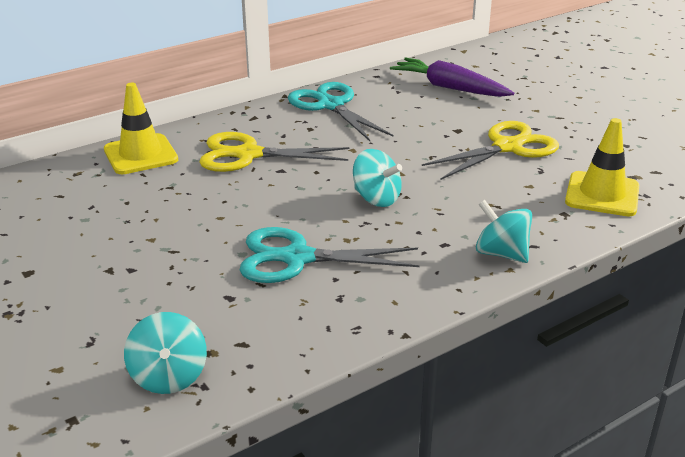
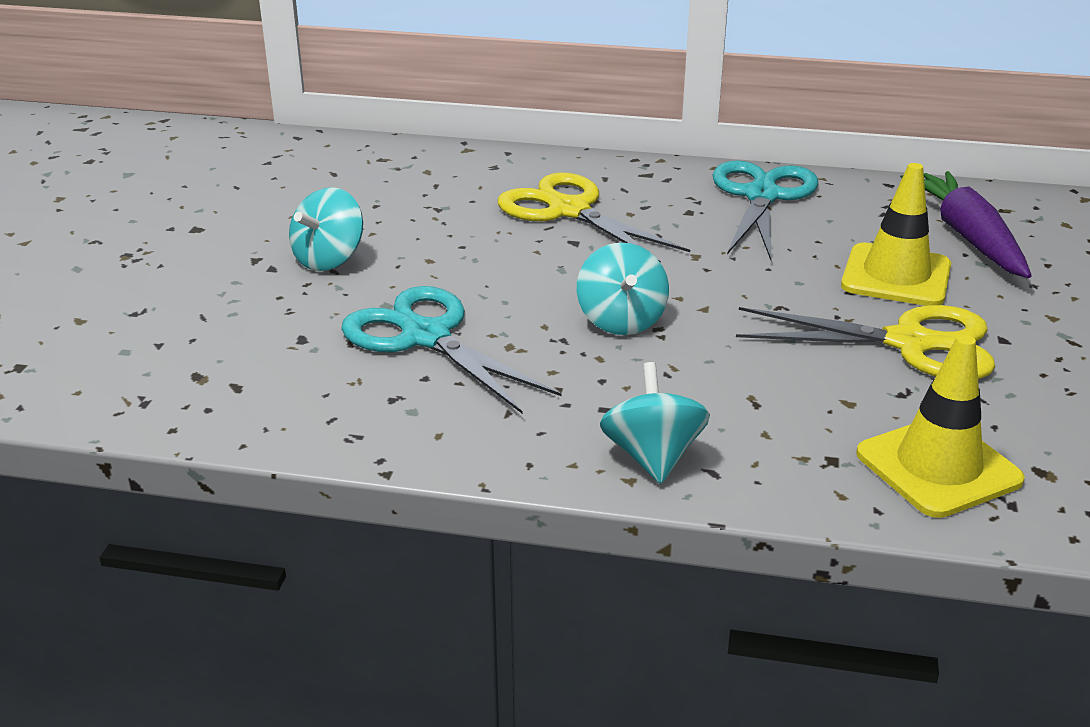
camera: 45 degrees right, 0 degrees up
(140, 155) = (466, 165): yellow traffic cone -> yellow traffic cone (896, 276)
(169, 376) = (135, 377): turquoise spinning top -> turquoise spinning top (329, 259)

